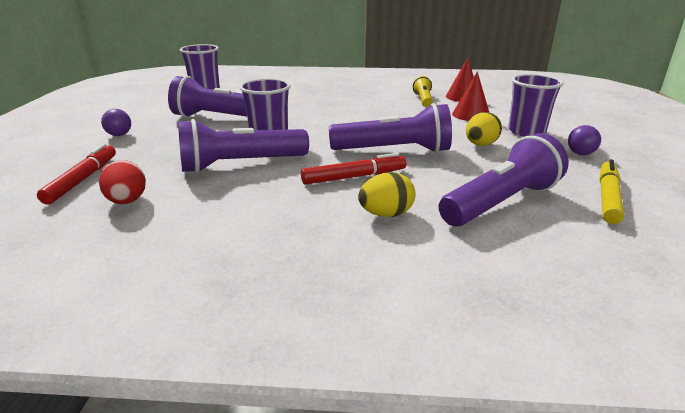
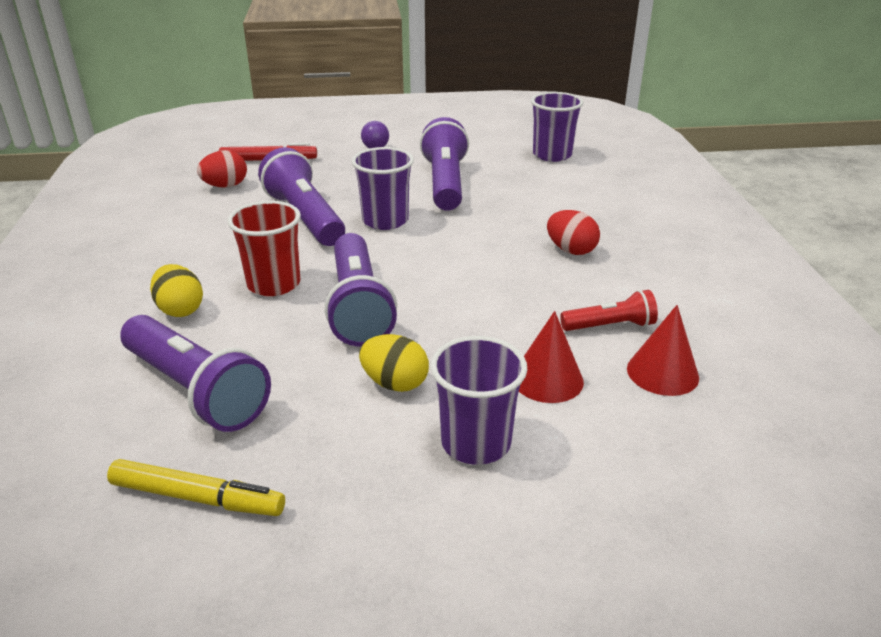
camera: 80 degrees right, 5 degrees up
(342, 99) = (571, 250): none -> red egg
(354, 177) = (274, 284): red marker -> red cup
(423, 100) = (610, 326): yellow flashlight -> red flashlight
(580, 154) = (374, 499): purple ball -> none

